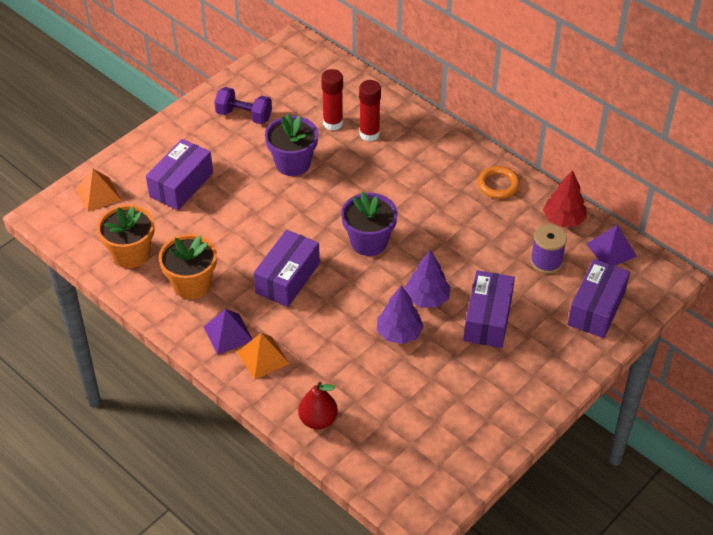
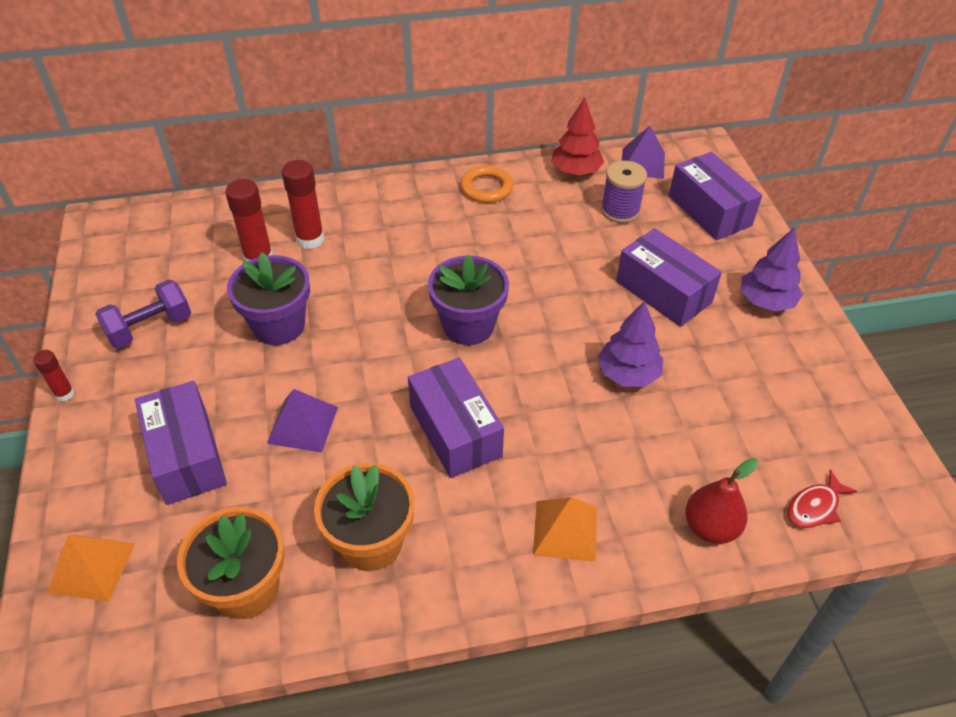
camera: 55 degrees left, 0 degrees up
(176, 116) = (64, 394): none -> red glue stick
(228, 333) = (494, 548): purple pyramid -> purple pyramid (302, 425)
(374, 464) = (815, 507): none -> red fish
(427, 298) = (595, 323): purple tree -> purple tree (766, 301)

